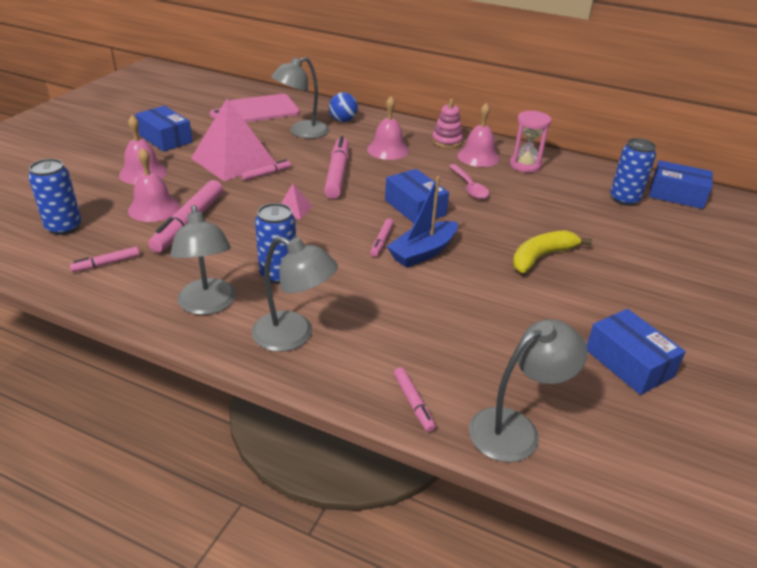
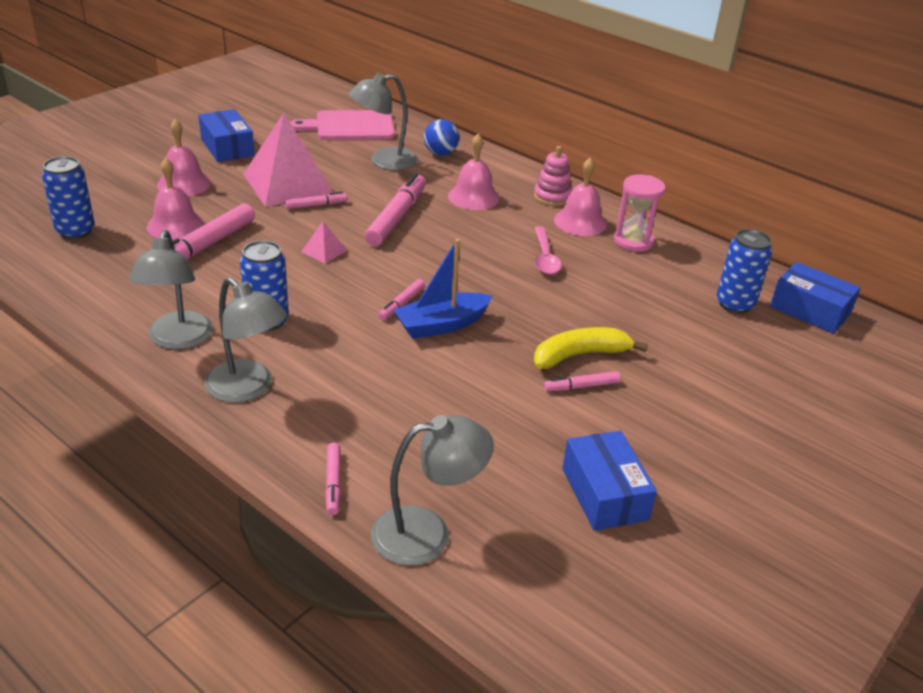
camera: 15 degrees right, 0 degrees up
(106, 263) = (99, 277): pink marker -> pink marker (581, 386)
(415, 207) = (464, 271): blue box -> none

